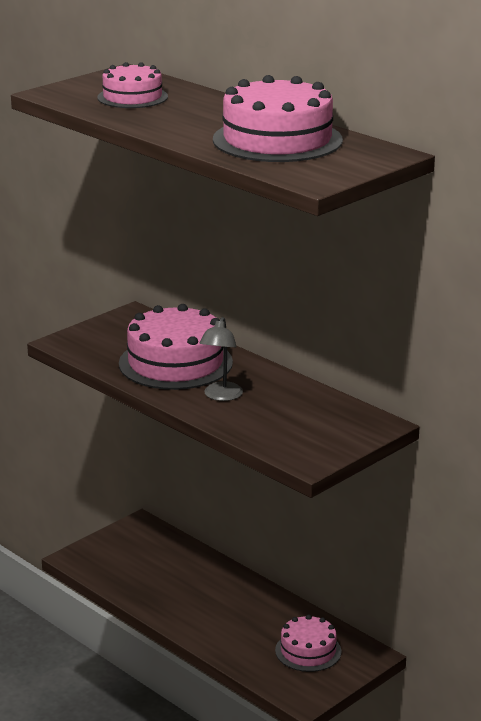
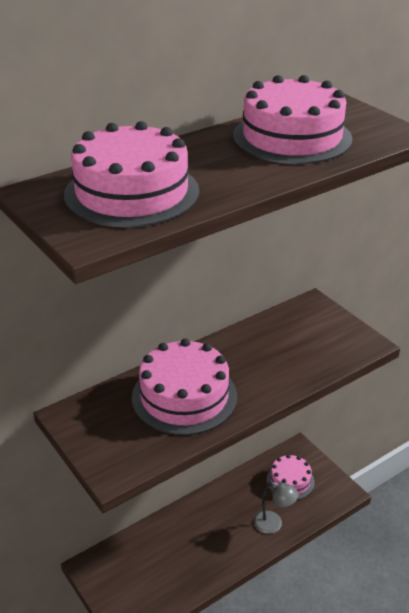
camera: 80 degrees left, 10 degrees up
(132, 97) = (132, 192): pink cake -> pink cake, size x1.71
(221, 396) = (255, 376): grey lamp -> grey lamp (274, 524)

